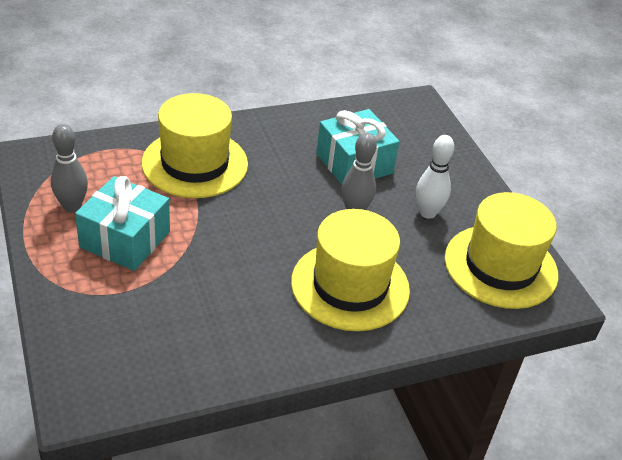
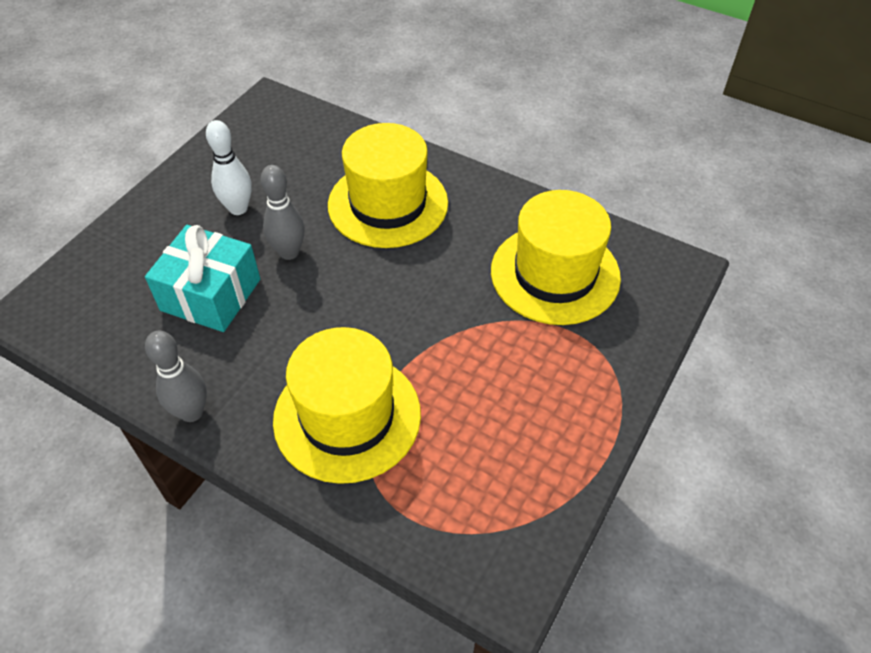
camera: 125 degrees left, 10 degrees up
(72, 206) = (526, 459): grey bowling pin -> grey bowling pin (192, 412)
(125, 239) = (513, 378): turquoise gift -> none
(500, 266) = (265, 140): yellow hat -> yellow hat (555, 274)

